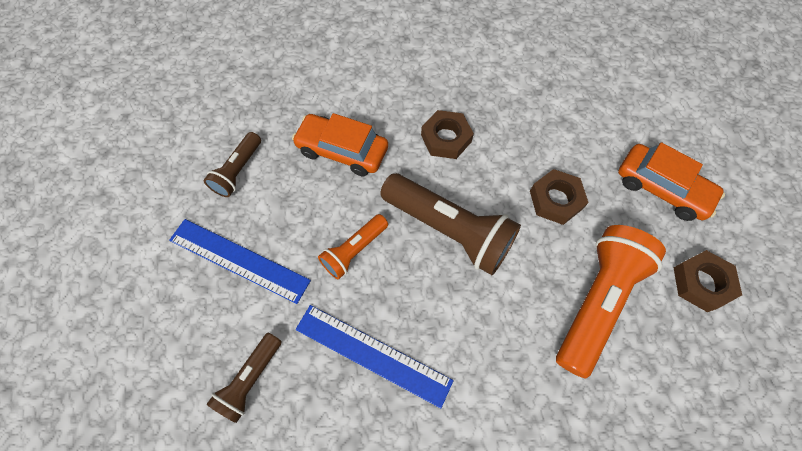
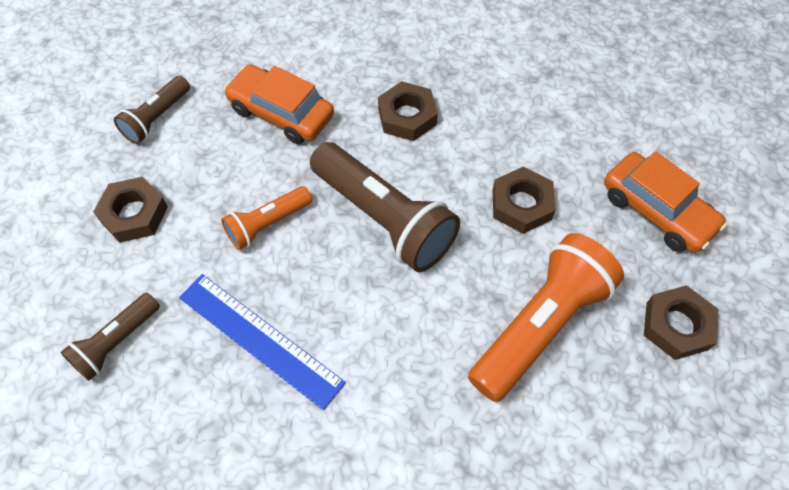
camera: 10 degrees right, 5 degrees down
(239, 260) = (134, 214): blue ruler -> brown nut

